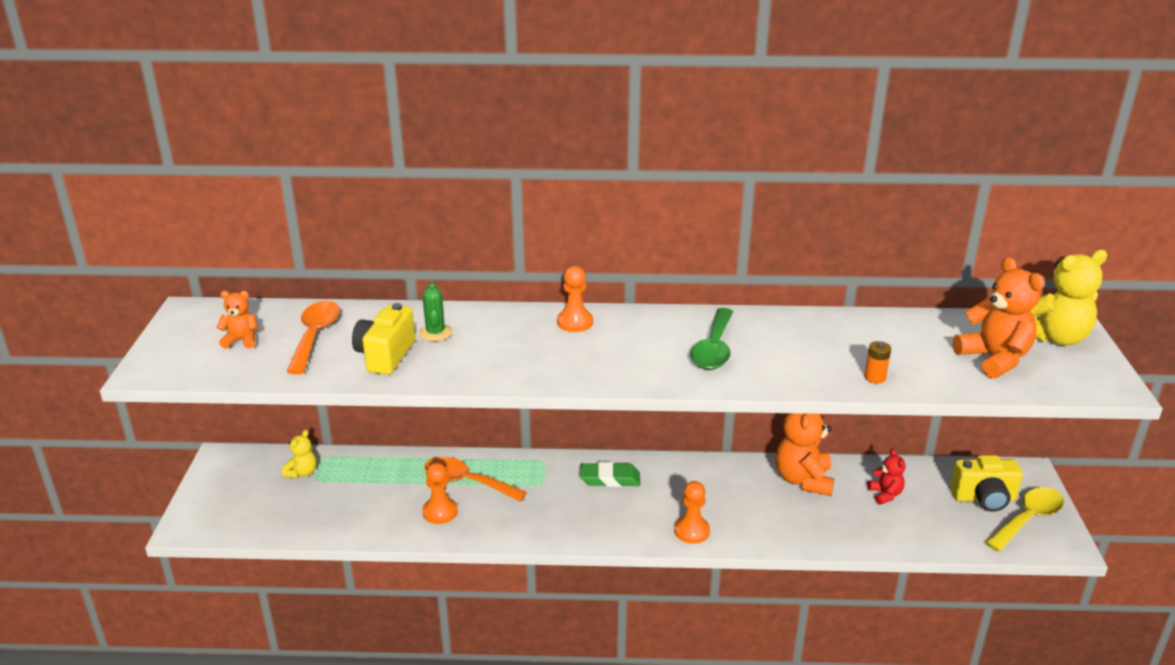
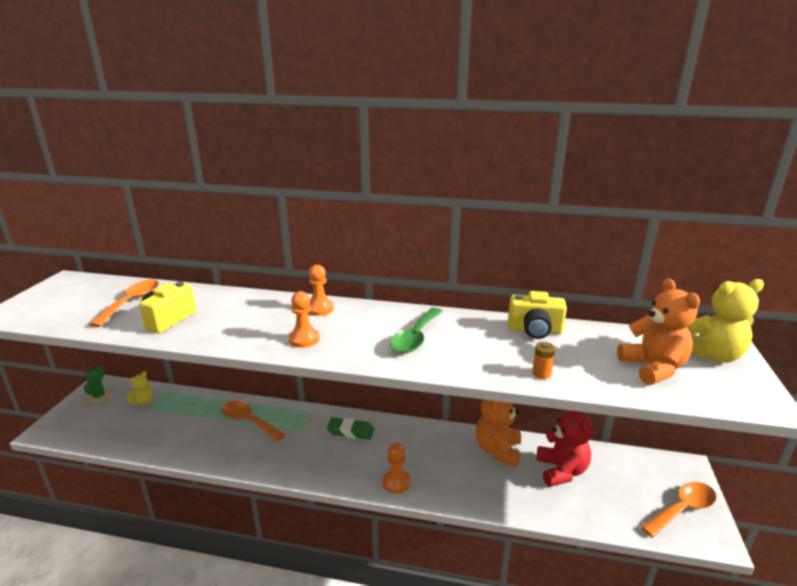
camera: 10 degrees right, 5 degrees down
(241, 340) = (81, 301): orange teddy bear -> none
(435, 333) = (215, 307): green cactus -> green cactus (99, 396)
(440, 512) = (218, 442): orange pawn -> orange pawn (304, 339)
(885, 494) = (561, 471): red teddy bear -> red teddy bear, size x1.85
(984, 498) = (645, 485): yellow camera -> yellow camera (534, 331)
(1028, 519) = (682, 509): yellow spoon -> orange spoon

